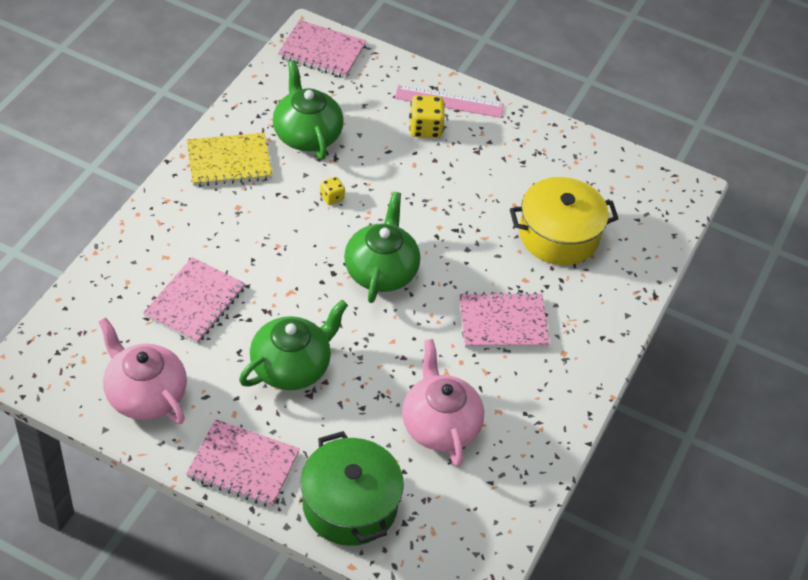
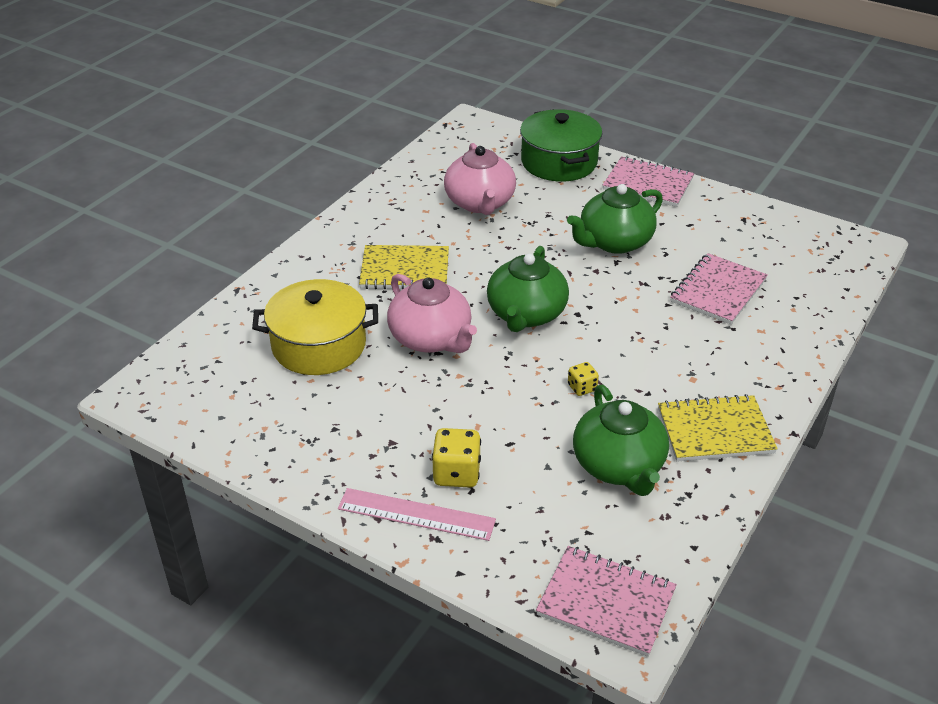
camera: 170 degrees left, 10 degrees down
(145, 394) = (744, 226): pink teapot -> pink teapot (431, 338)
(503, 323) = (405, 270): pink notebook -> yellow notebook

